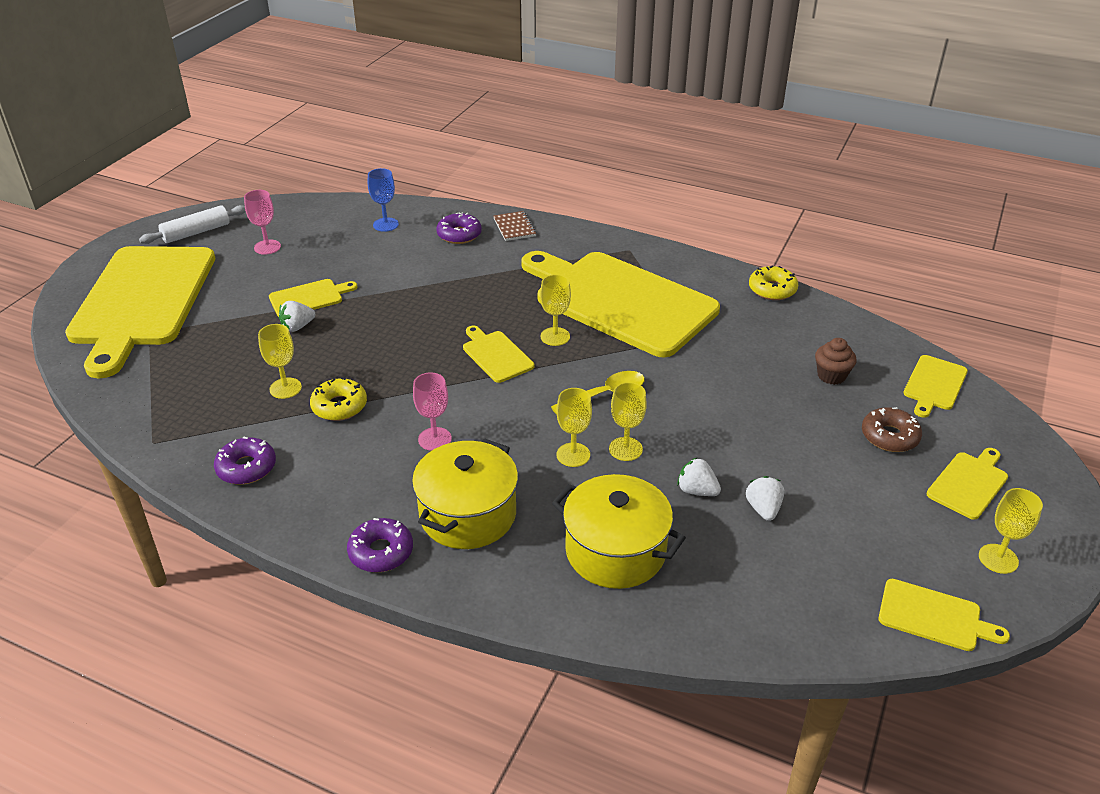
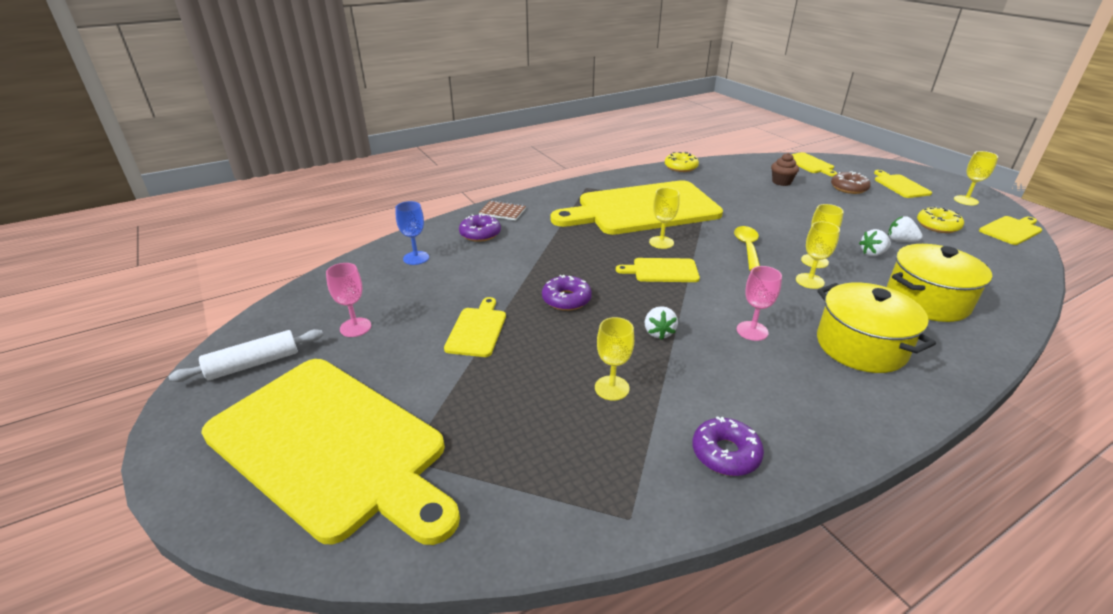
camera: 55 degrees left, 5 degrees down
(196, 232) = (253, 364): white rolling pin -> white rolling pin turned 60 degrees clockwise
(297, 327) = (517, 350): white strawberry -> white strawberry (658, 332)
(339, 406) = (668, 365): yellow donut -> yellow donut (937, 226)
(381, 552) = (894, 406): purple donut -> purple donut (566, 299)

